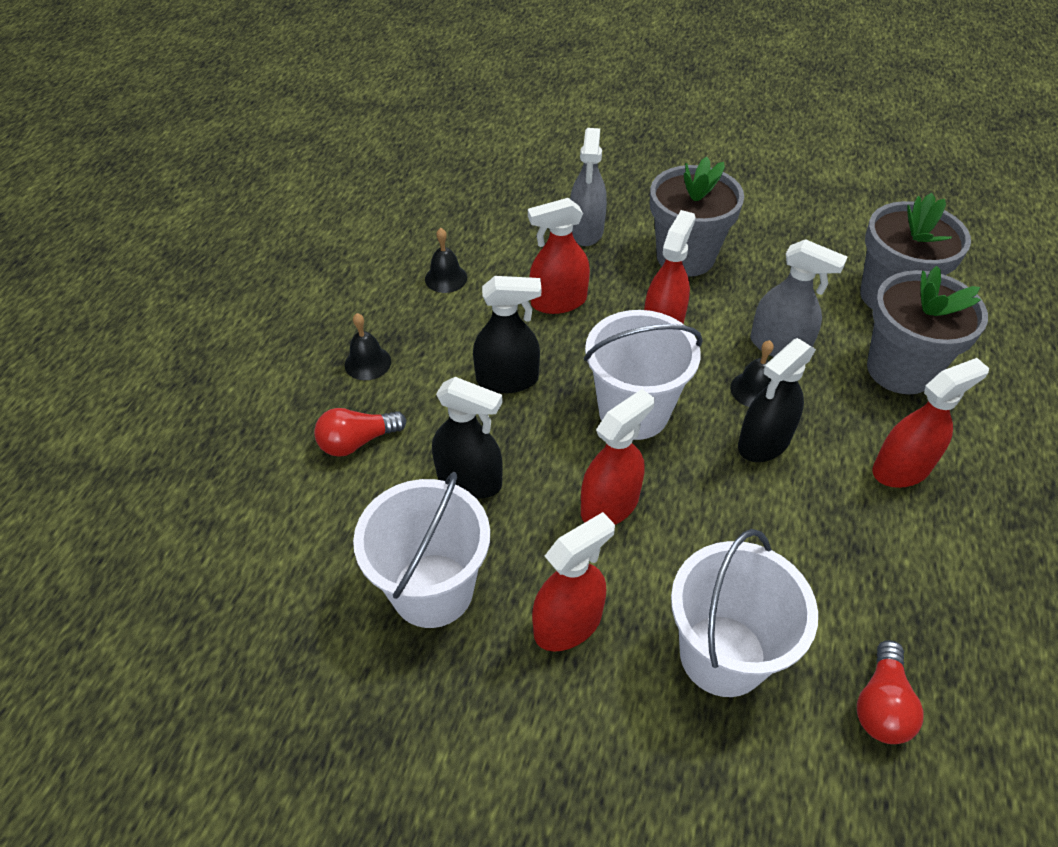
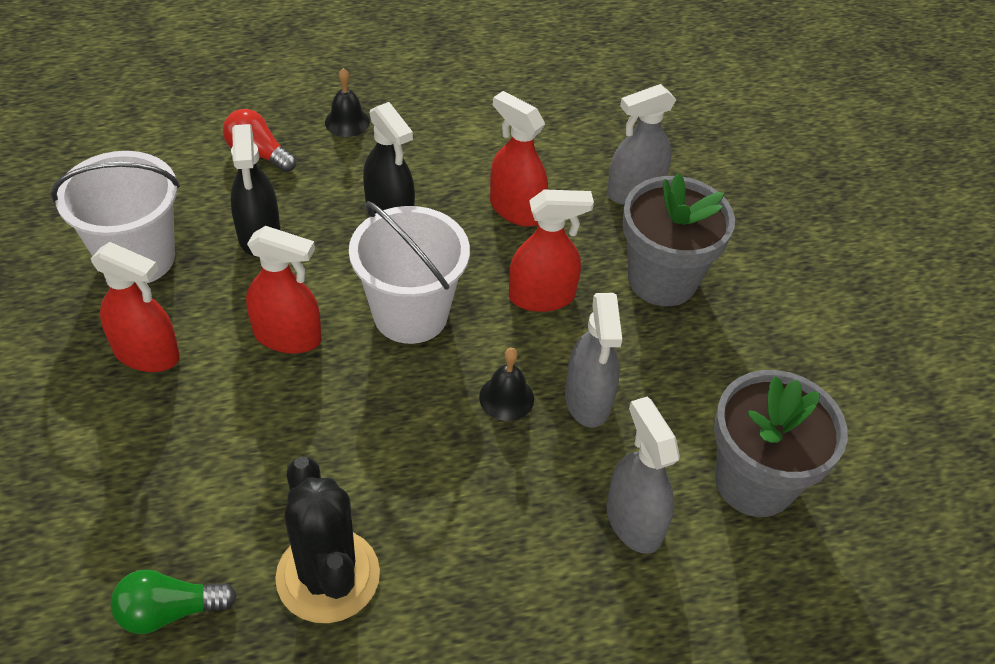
camera: 55 degrees right, 0 degrees up
(446, 278) = (485, 124): black bell -> none
(722, 655) = (166, 471): white bucket -> none
(763, 442) = (438, 427): black spray bottle -> none
(881, 704) = (169, 611): red light bulb -> green light bulb
(884, 572) = (328, 576): none -> black cactus
(900, 370) = (633, 521): grey flower pot -> grey spray bottle
(901, 469) = (479, 558): red spray bottle -> none

